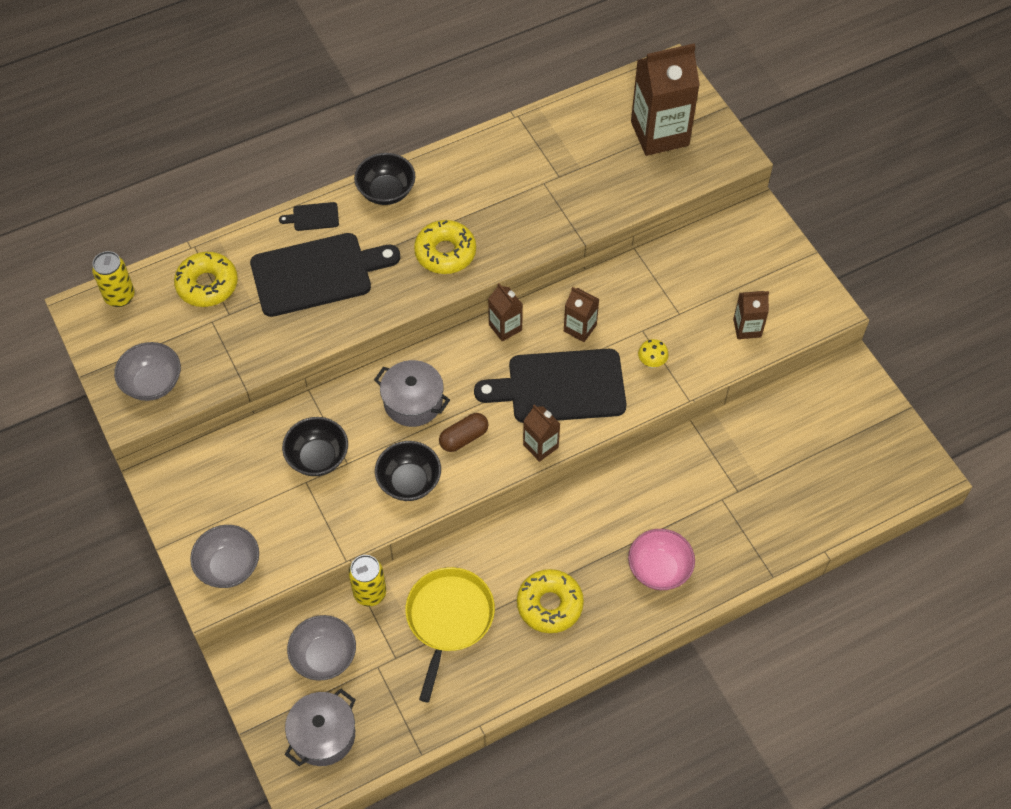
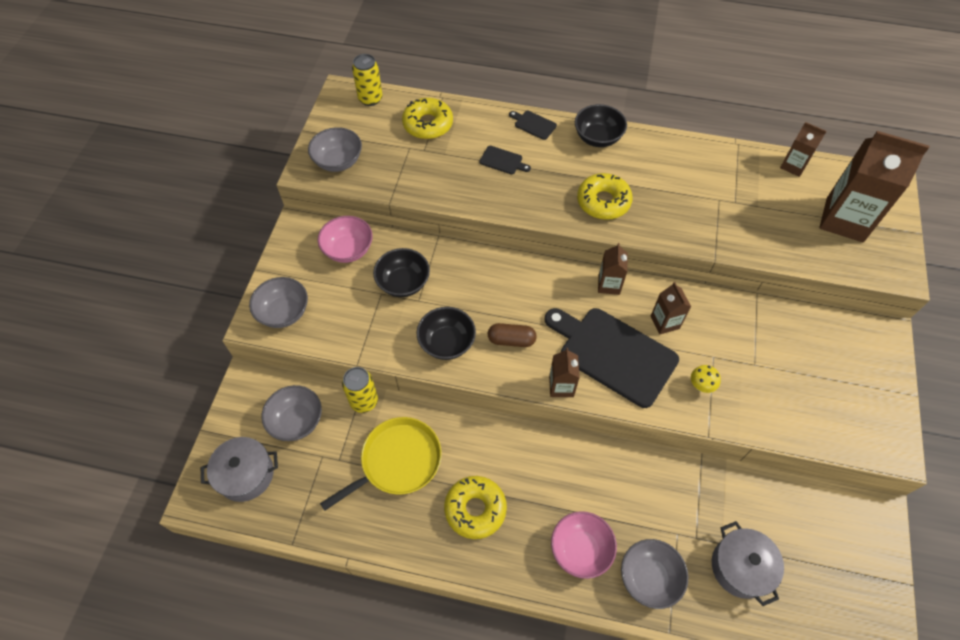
camera: 40 degrees right, 0 degrees up
(233, 464) = (348, 250): none -> pink bowl
(317, 274) = (503, 161): black cutting board -> black cutting board, size x0.41
(413, 402) = (498, 291): grey pot -> grey pot (740, 567)
(727, 549) = (649, 577): none -> grey bowl
(747, 328) = (805, 414): brown carton -> brown carton (793, 166)

